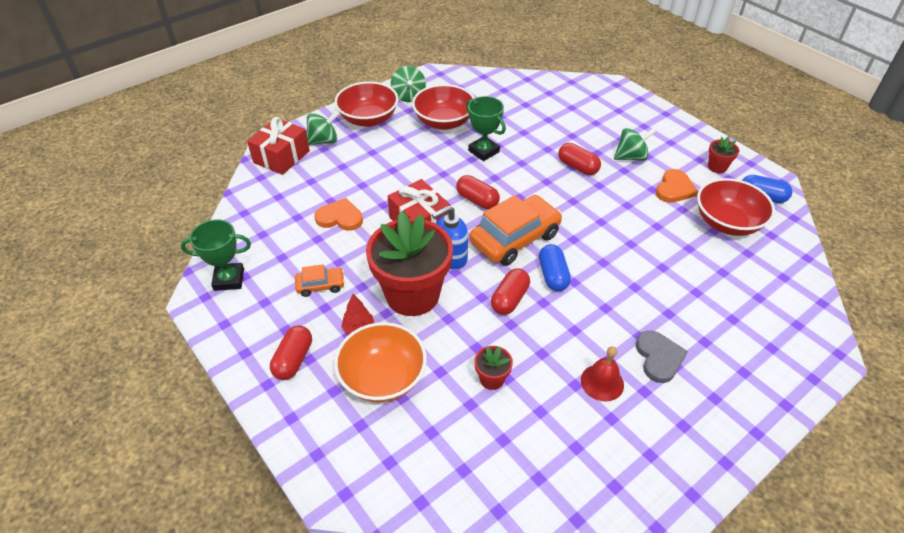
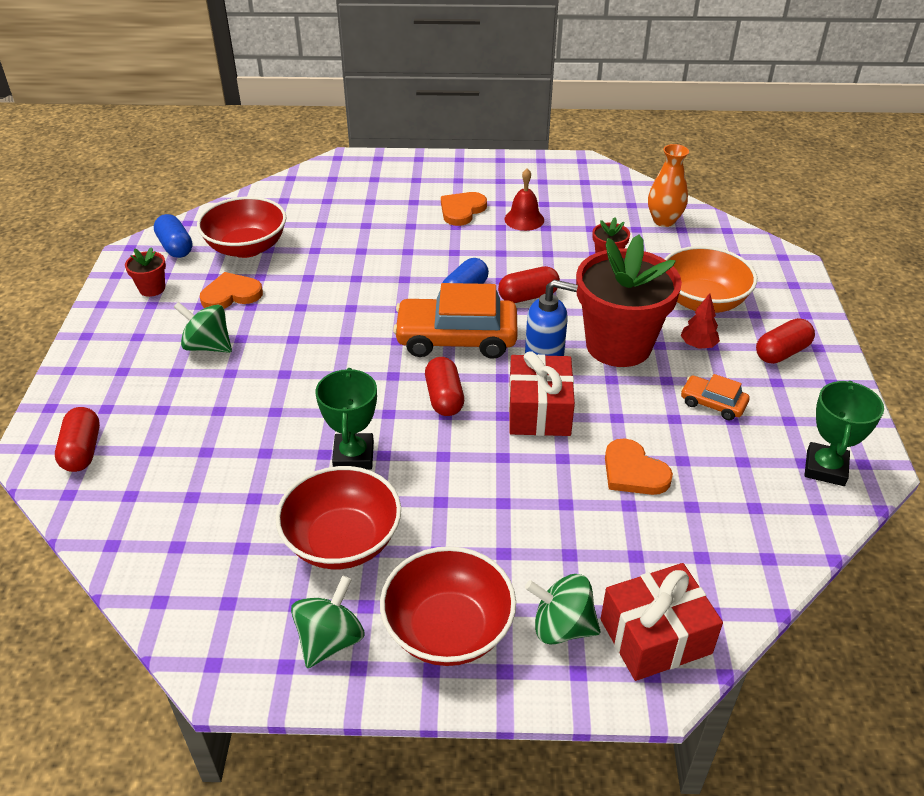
camera: 140 degrees left, 5 degrees down
(229, 279) = (825, 468): green trophy -> green trophy turned 75 degrees clockwise
(489, 472) = (664, 221): none -> orange vase
(578, 167) = (280, 369): red capsule -> red capsule (82, 451)
(659, 358) = (462, 210): grey heart -> orange heart

